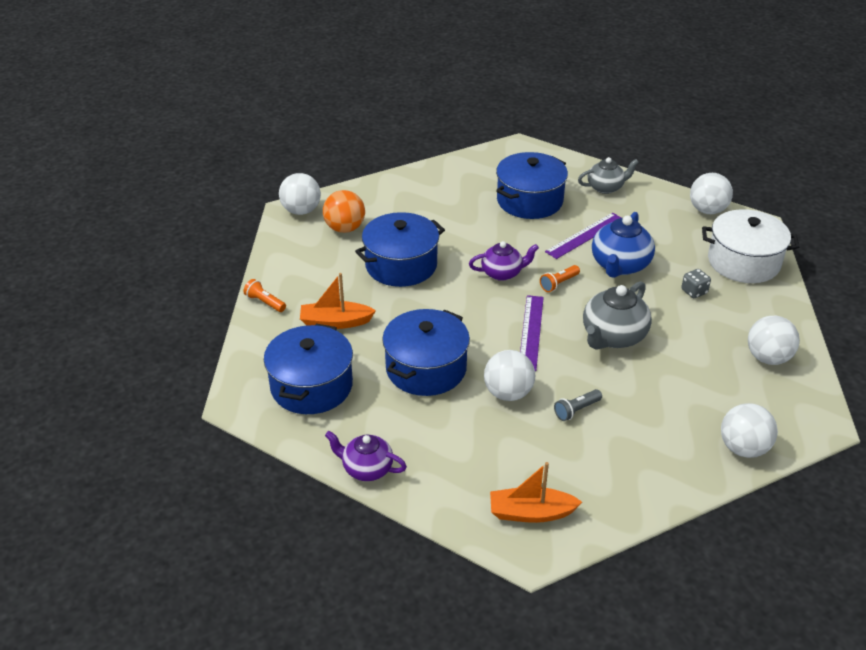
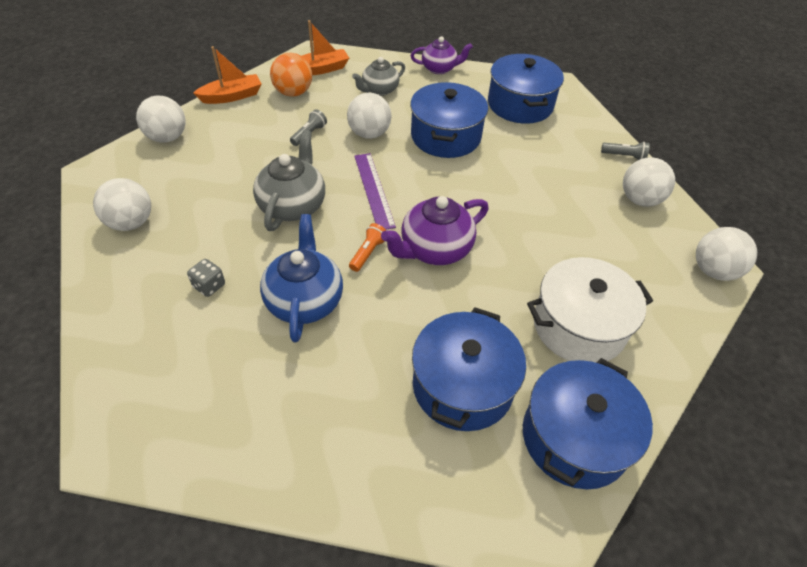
camera: 155 degrees right, 10 degrees up
(265, 302) = (624, 156): orange flashlight -> grey flashlight
(335, 322) = (549, 154): orange boat -> orange boat (232, 96)
(345, 228) = (643, 260): orange ball -> orange ball (293, 93)
(401, 265) = (544, 229): blue pot -> blue pot (574, 437)
(502, 273) = (435, 249): purple teapot -> purple teapot, size x1.51
(585, 235) = (362, 339): purple ruler -> none
(605, 187) = (362, 462): grey teapot -> grey teapot (379, 90)
(707, 210) = (187, 459): white ball -> white ball (640, 200)
(743, 262) = (140, 356): white pot -> white pot (579, 326)

